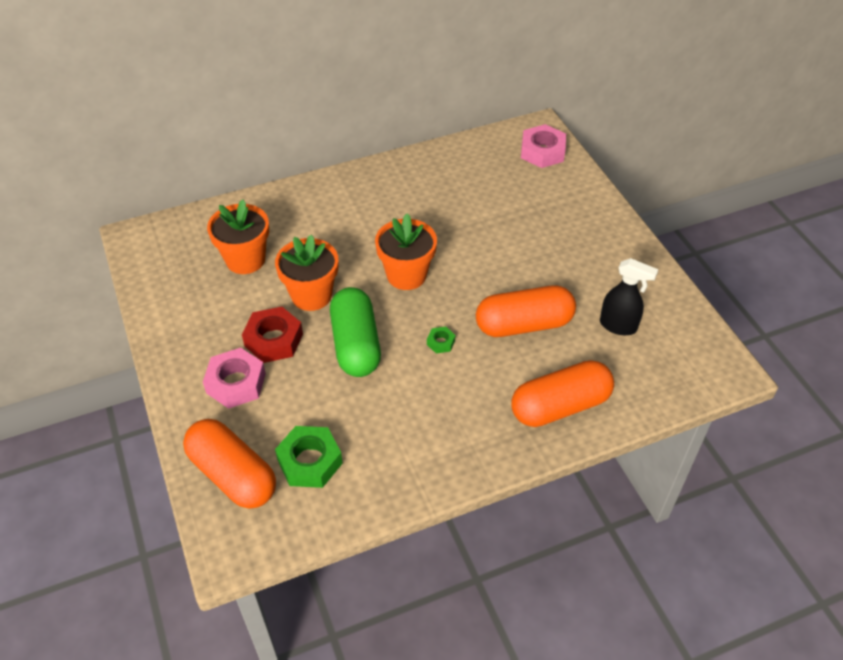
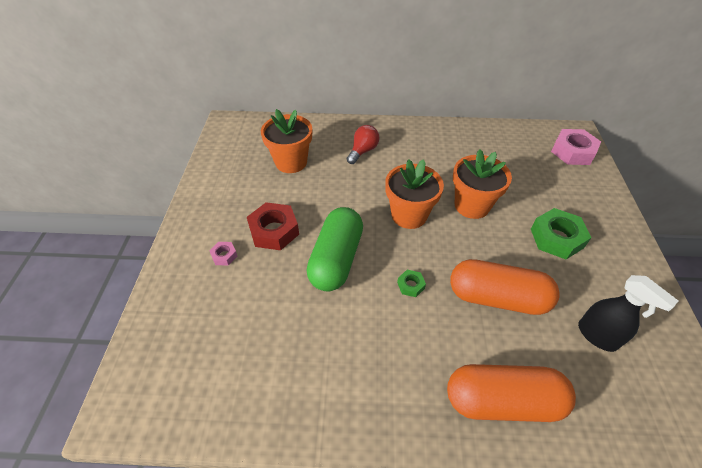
camera: 25 degrees right, 0 degrees up
(233, 475) = (170, 337): orange capsule -> none
(236, 383) = (224, 255): pink nut -> pink nut, size x0.49
(310, 461) = (237, 353): green nut -> green nut (556, 238)
(311, 295) = (323, 205): orange flower pot -> orange flower pot (472, 205)
(321, 220) = (363, 151): none -> red light bulb

